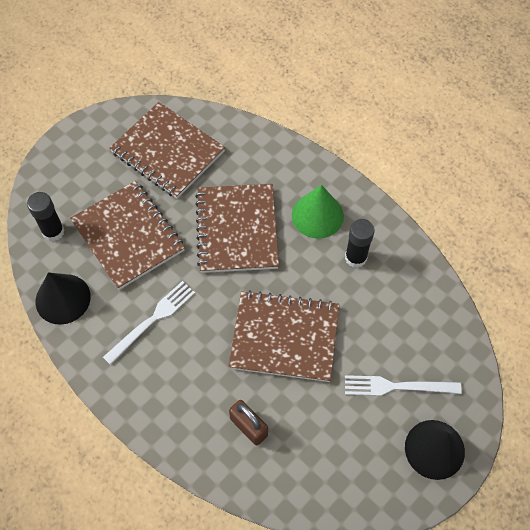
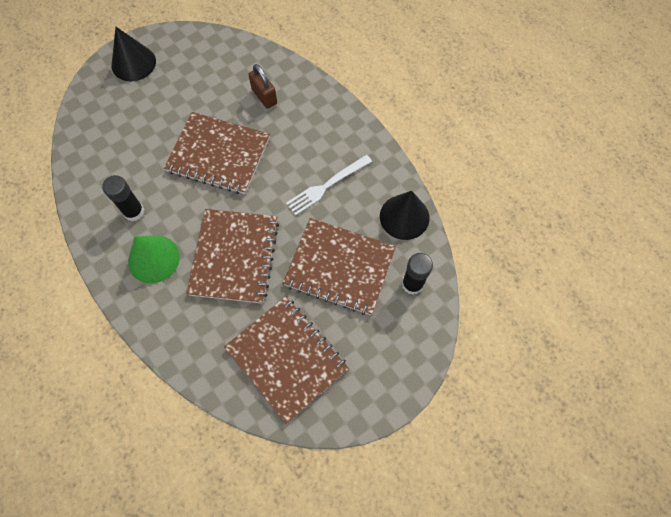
camera: 170 degrees left, 5 degrees up
(128, 236) = (339, 267): brown notebook -> brown notebook turned 45 degrees counterclockwise
(397, 386) = (142, 106): white fork -> none

